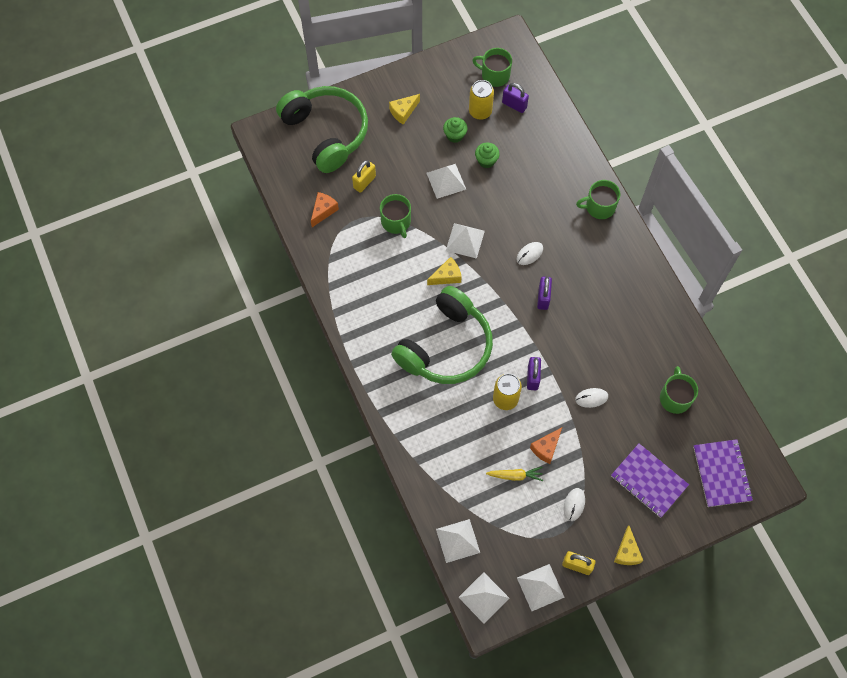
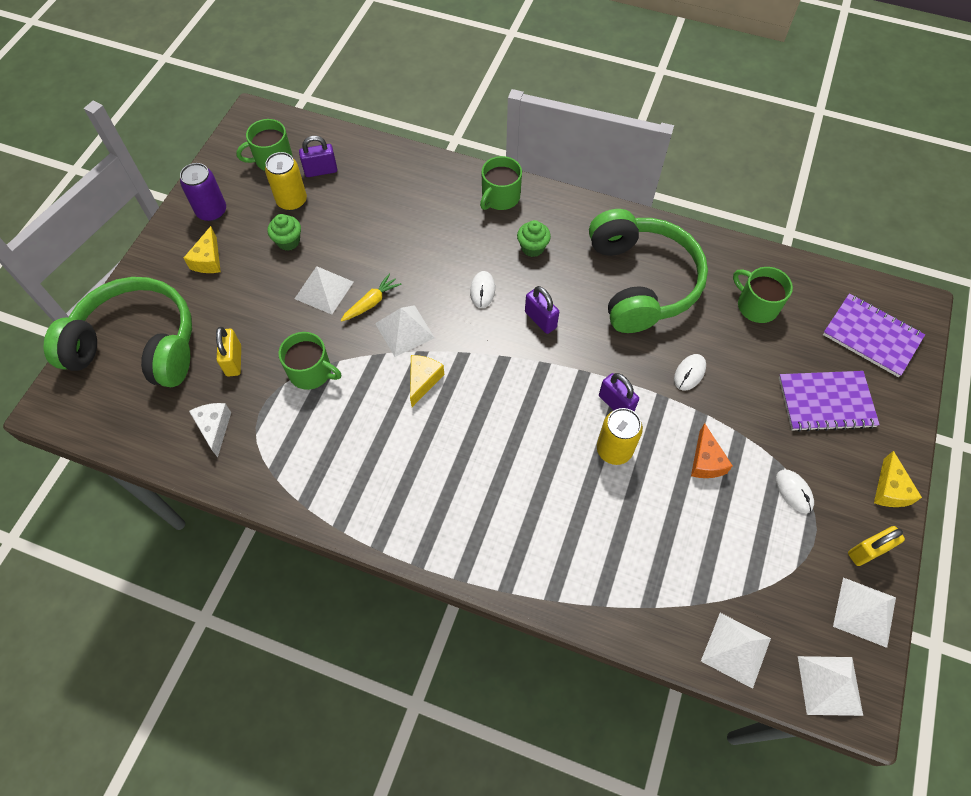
camera: 45 degrees left, 5 degrees down
(323, 211) = (214, 428): orange cheese -> white cheese
(431, 82) = (212, 211): none -> purple can
(446, 346) = (498, 452): green headphones -> green headphones (641, 282)
(486, 161) = (346, 240): green cupcake -> green cupcake (532, 248)
(515, 475) = (710, 518): yellow carrot -> yellow carrot (371, 303)
(627, 552) = (889, 489): yellow cheese -> yellow cheese turned 45 degrees clockwise

